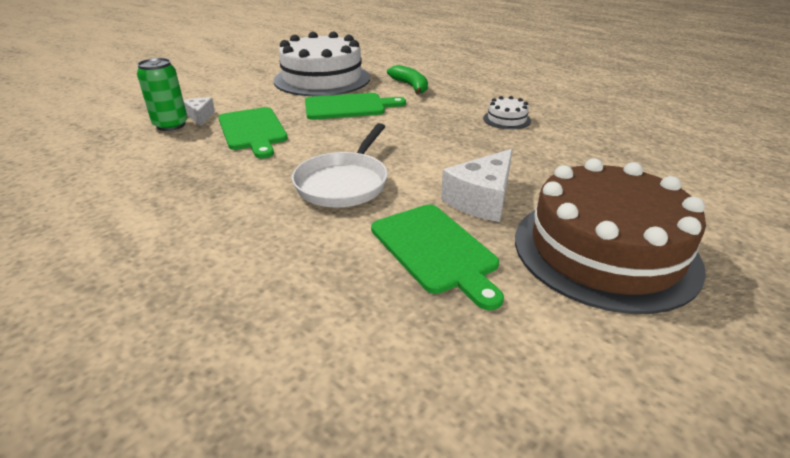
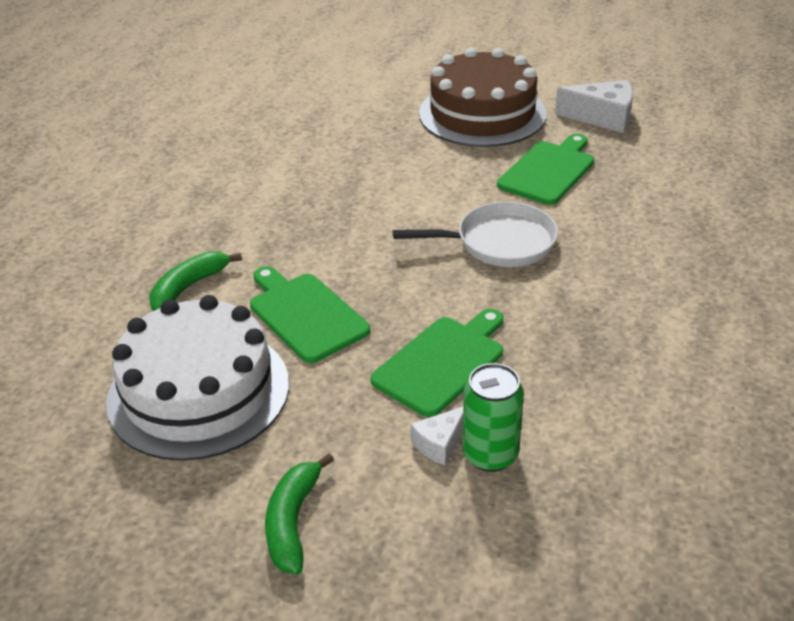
camera: 115 degrees left, 5 degrees up
(216, 83) = (293, 522): none -> green banana
(482, 199) = (460, 168): white cheese -> white cheese (603, 117)
(506, 119) = (269, 189): white cake -> none

